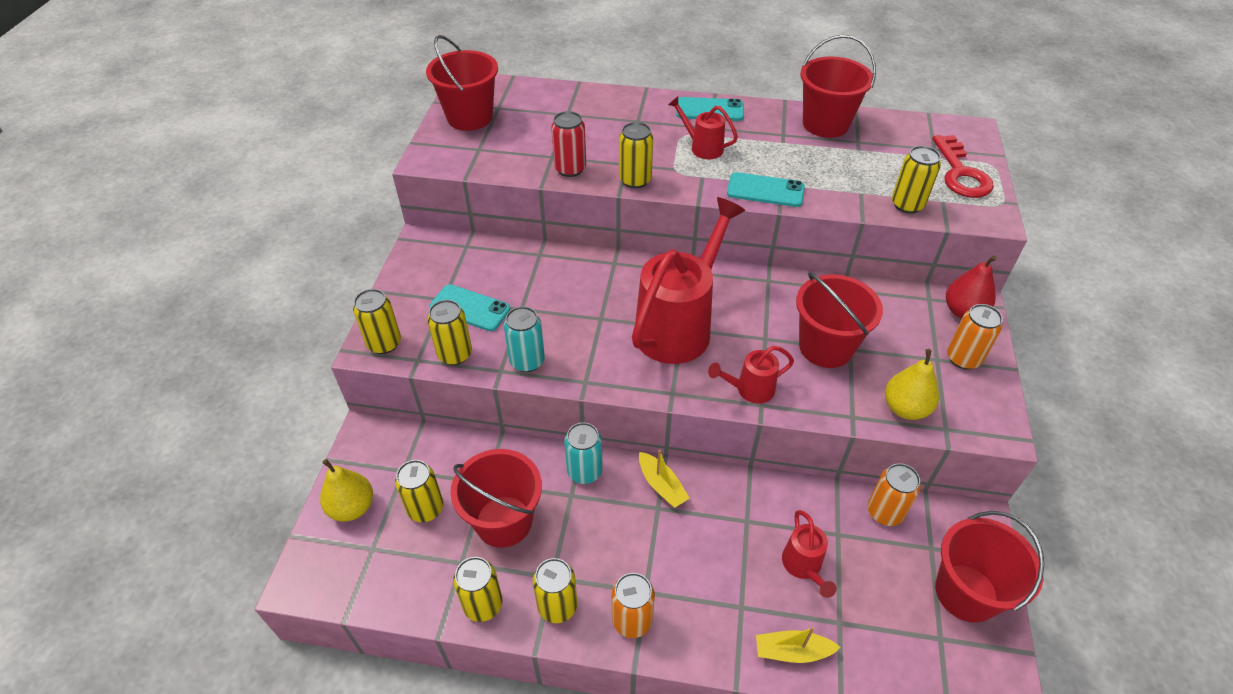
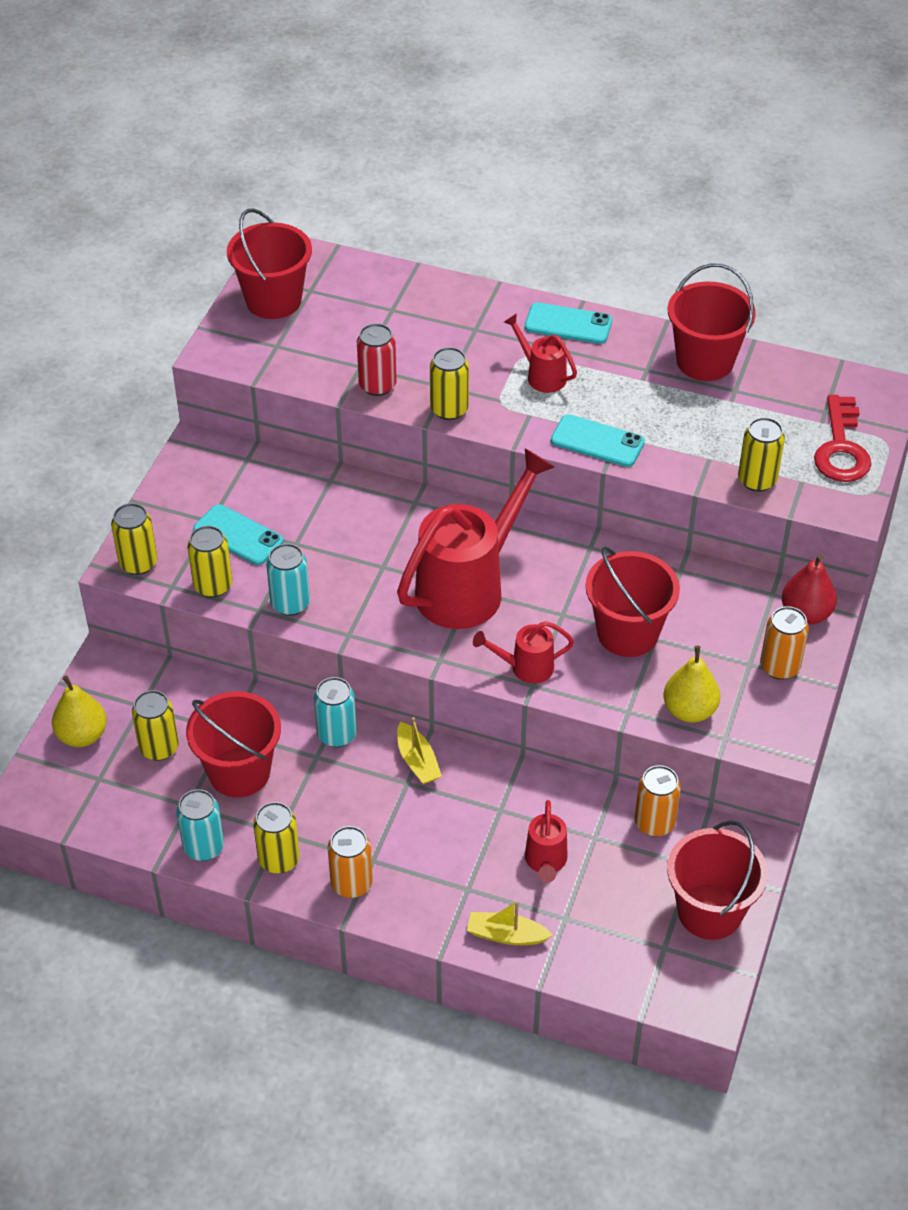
camera: 10 degrees right, 0 degrees up
(483, 604) = (204, 847): yellow can -> turquoise can

